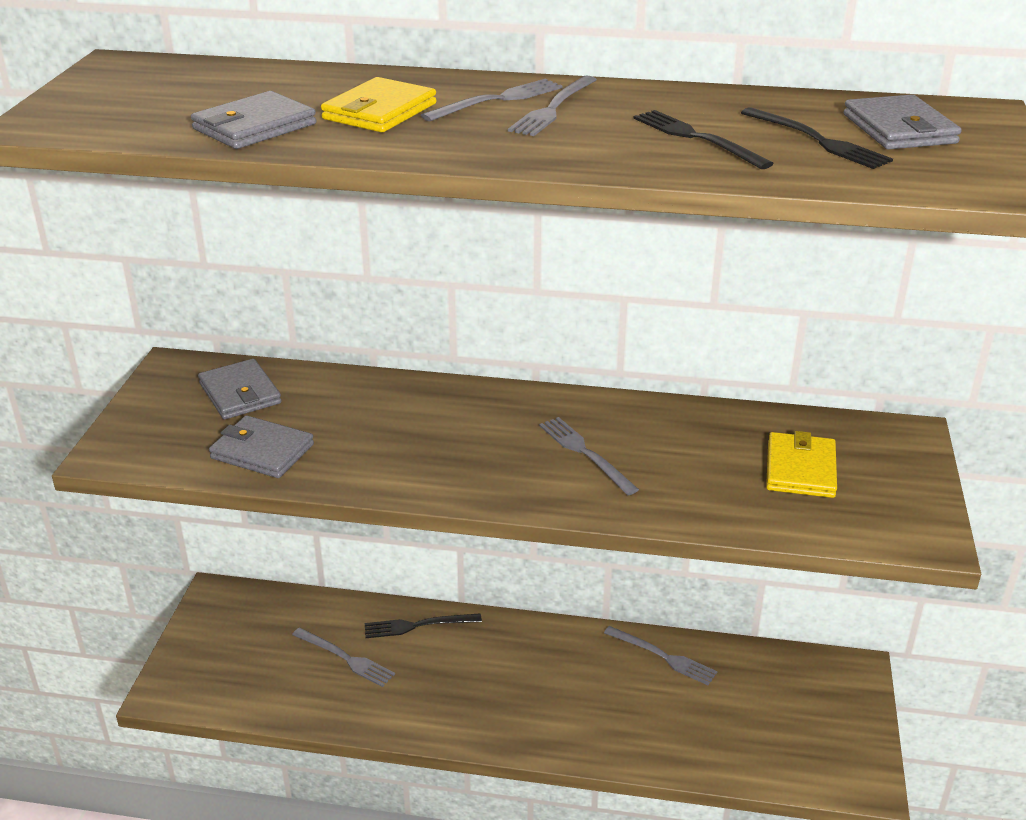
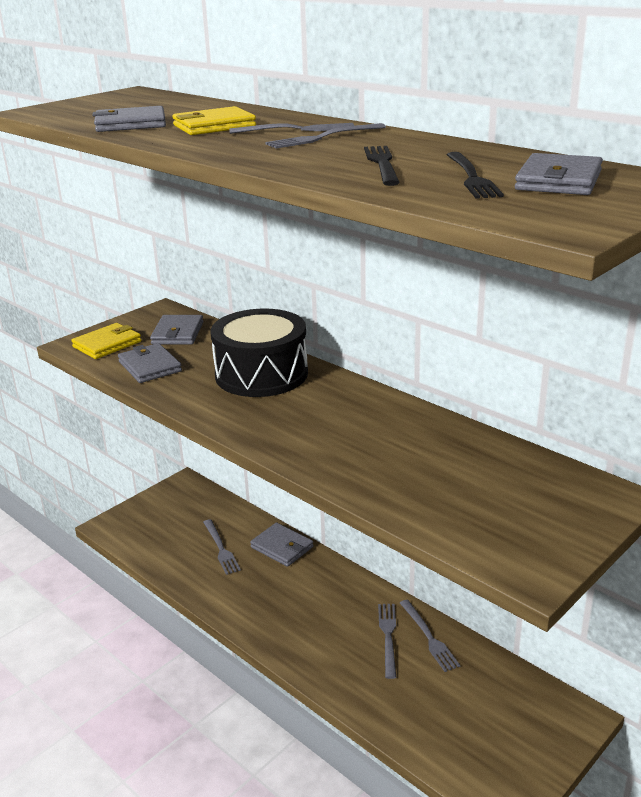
camera: 35 degrees right, 5 degrees down
(418, 625) = (282, 547): black fork -> grey wallet
(419, 416) = (261, 374): none -> black drum
(585, 453) = (338, 428): grey fork -> grey fork (388, 636)
(800, 469) = (486, 489): yellow wallet -> yellow wallet (107, 344)

